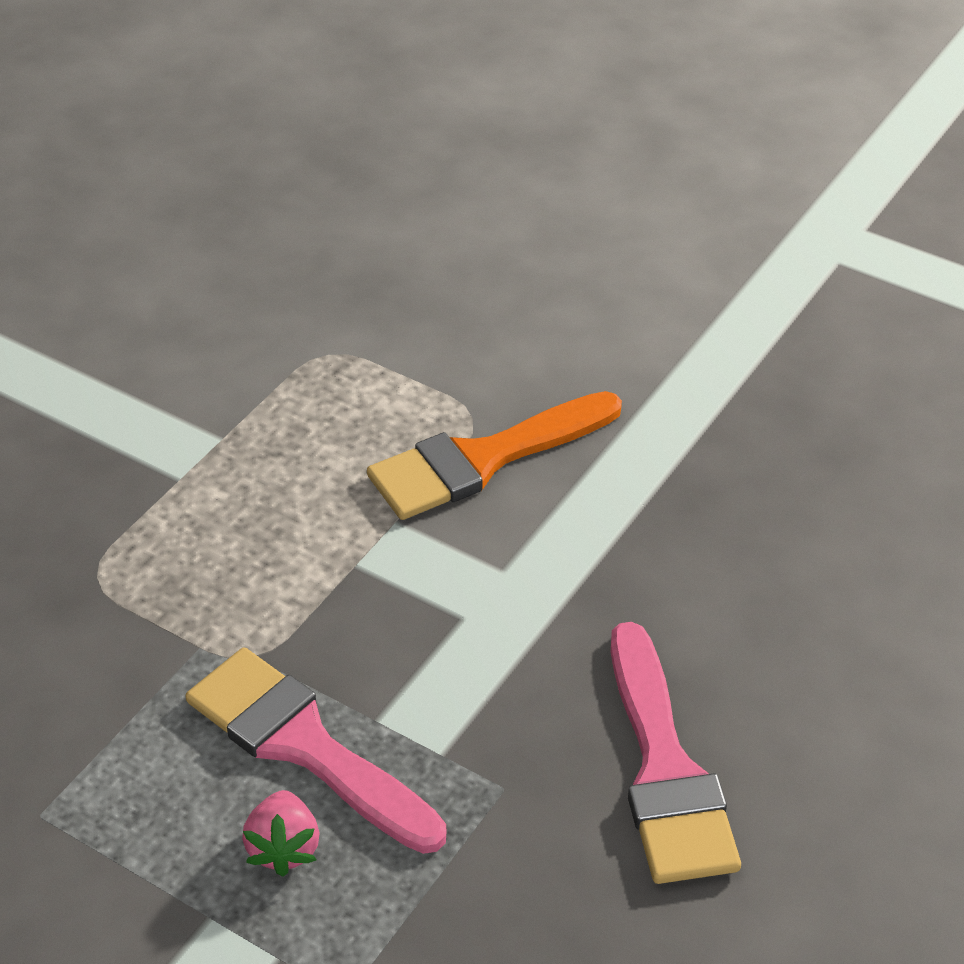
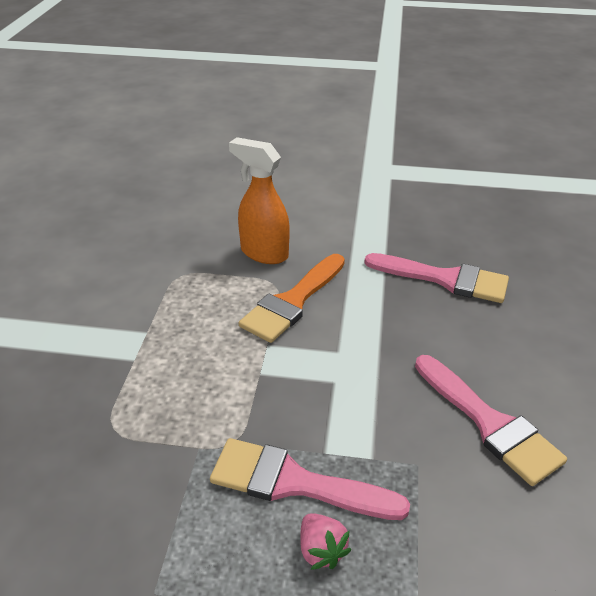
camera: 25 degrees left, 5 degrees down
(491, 353) = (263, 253): none -> orange spray bottle
(784, 501) = (445, 279): none -> pink brush

